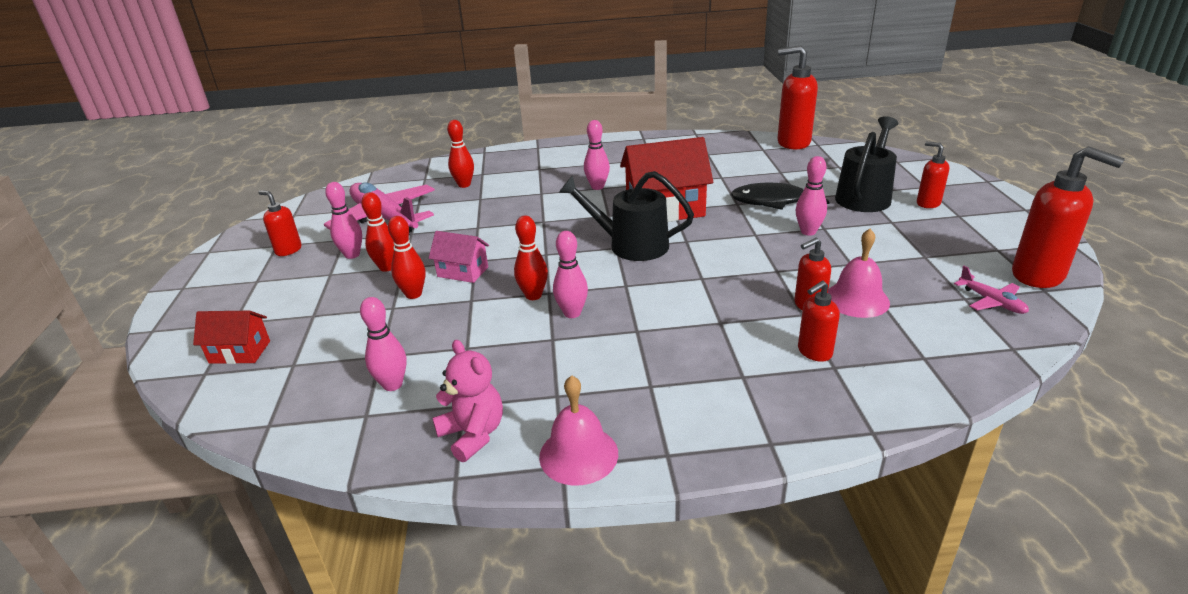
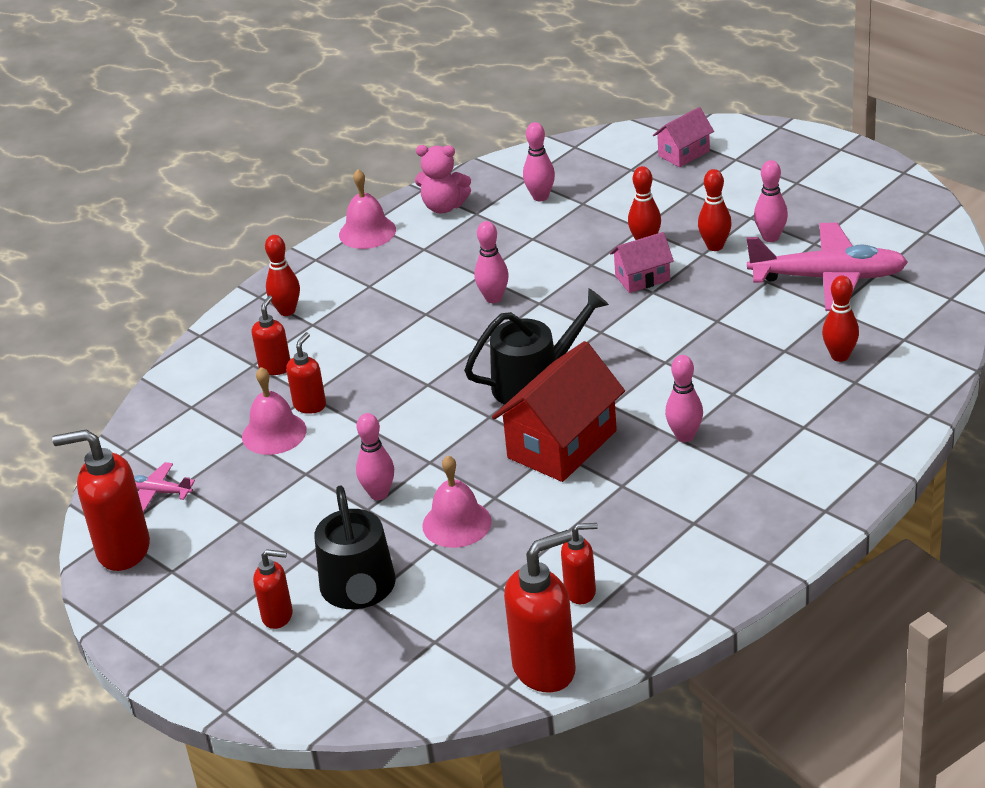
camera: 140 degrees right, 5 degrees up
(240, 352) = (684, 153): red house -> pink house
(288, 250) = (837, 210): red soap dispenser -> red soap dispenser (581, 592)
(533, 295) = (547, 293): red bowling pin -> red bowling pin (287, 311)
(774, 201) = (456, 523): black fish -> pink bell

